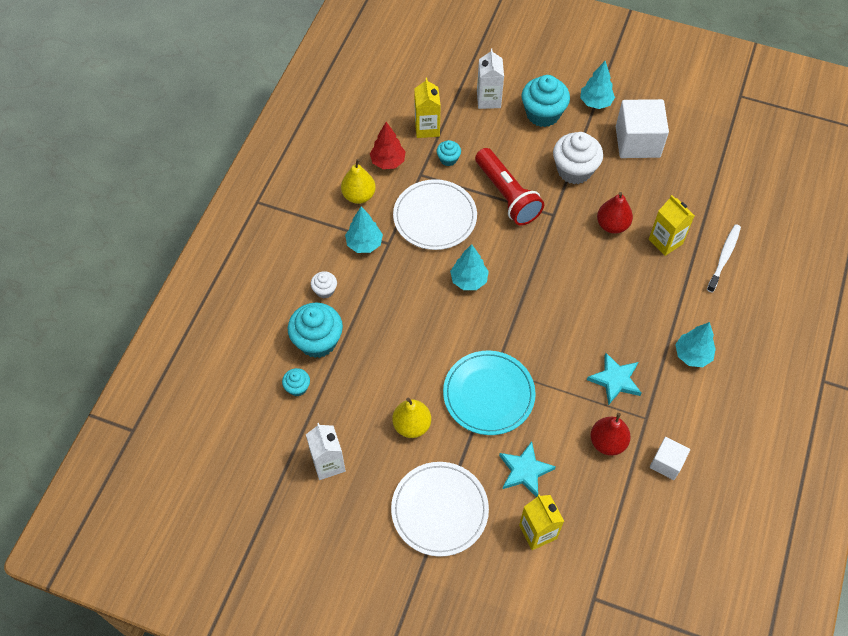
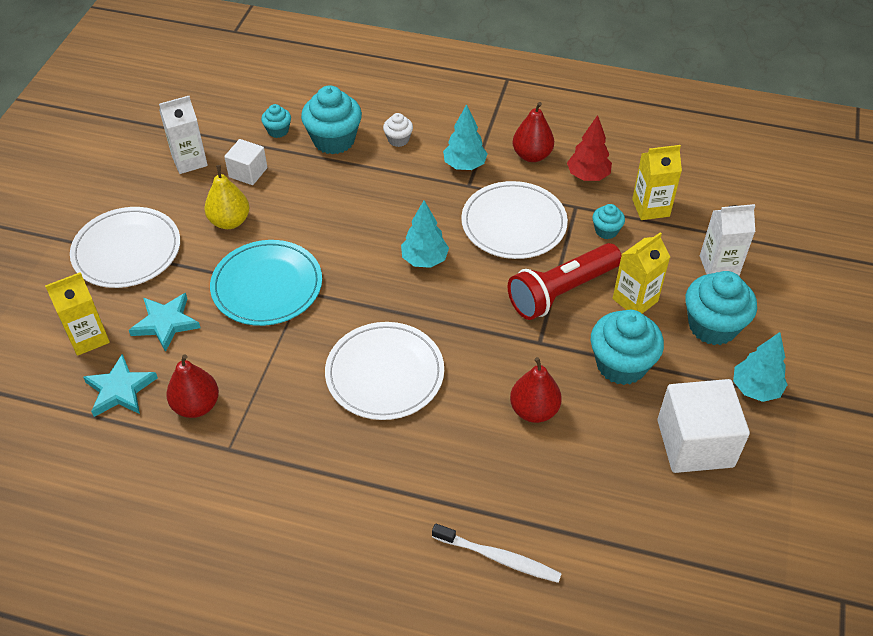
camera: 85 degrees right, 10 degrees down
(359, 196) = (532, 155): yellow pear -> red pear
(574, 170) = (621, 364): white cupcake -> turquoise cupcake
(579, 313) = (385, 373): none -> white plate
(615, 380) = (285, 414): turquoise star -> turquoise star (120, 389)
(665, 241) = (516, 477): yellow carton -> yellow carton (635, 300)
(666, 463) = (162, 472): white cube -> white cube (248, 172)
(692, 355) = (325, 507): turquoise tree -> none

